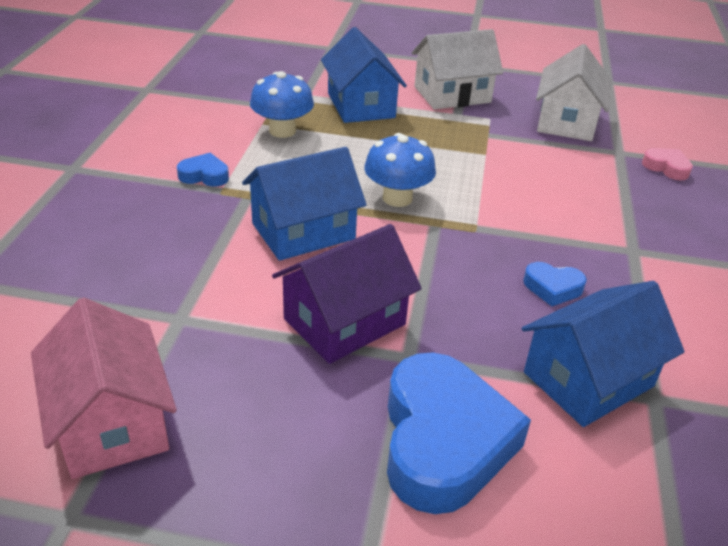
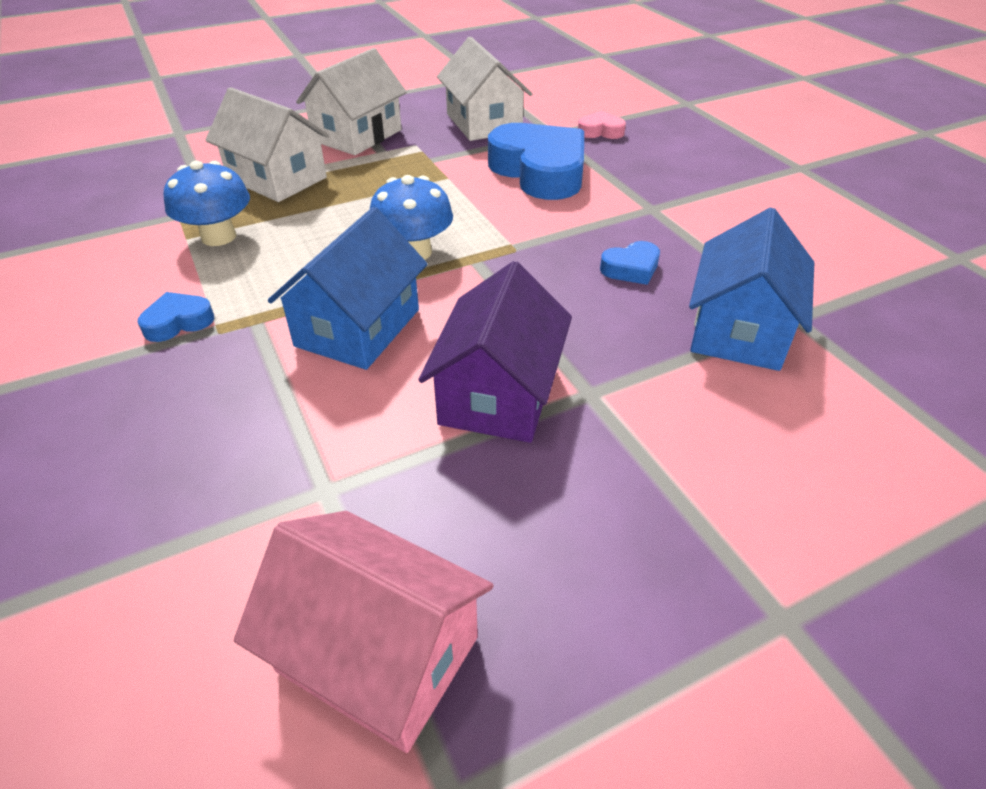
camera: 35 degrees left, 5 degrees up
(360, 105) = (277, 178): blue house -> white house
(443, 441) = (701, 450): blue heart -> blue heart (540, 171)

